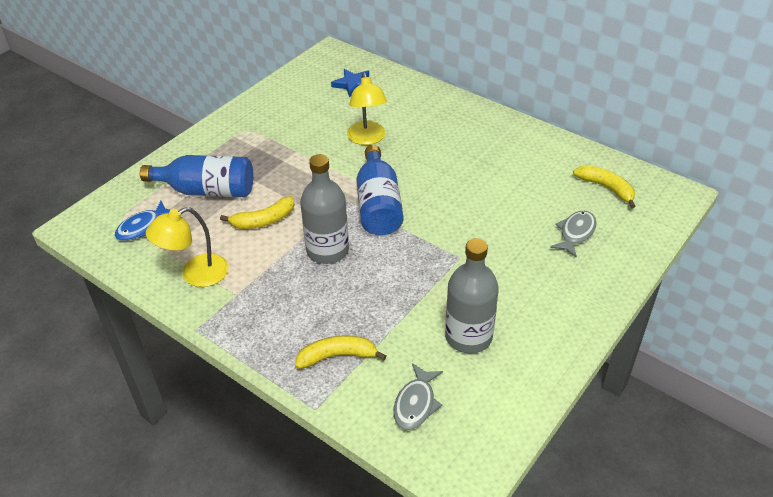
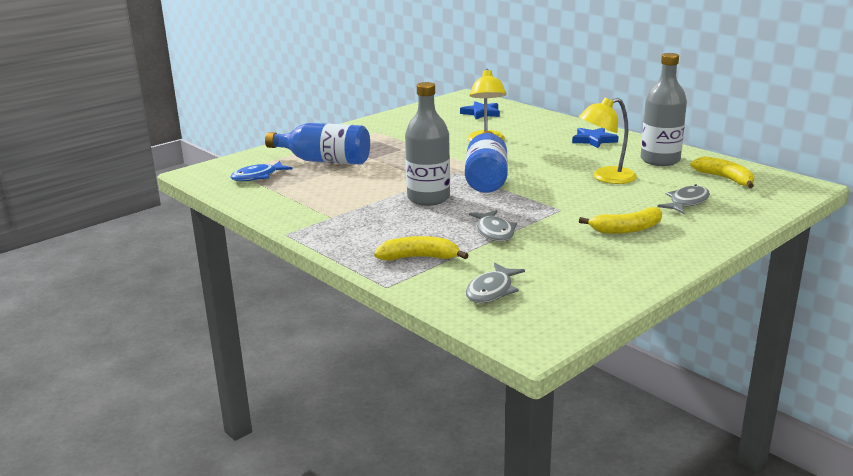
camera: 10 degrees right, 20 degrees down
(195, 274) = (297, 204): yellow lamp -> yellow lamp (606, 178)
(263, 220) = (372, 179): yellow banana -> yellow banana (626, 229)
(402, 304) = (494, 232): none -> grey fish
(468, 336) = (558, 255): grey bottle -> grey bottle (660, 160)
(474, 128) = (593, 140): none -> blue star

